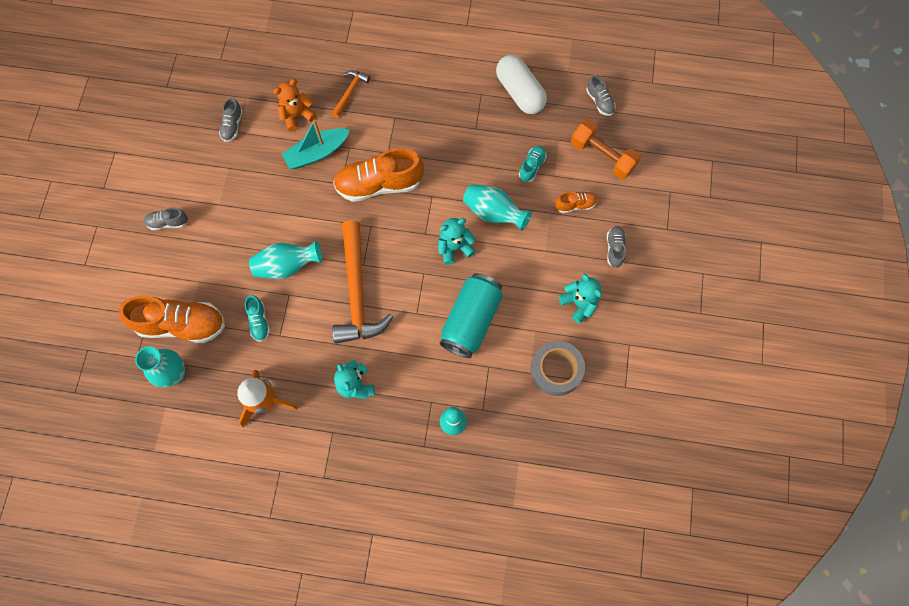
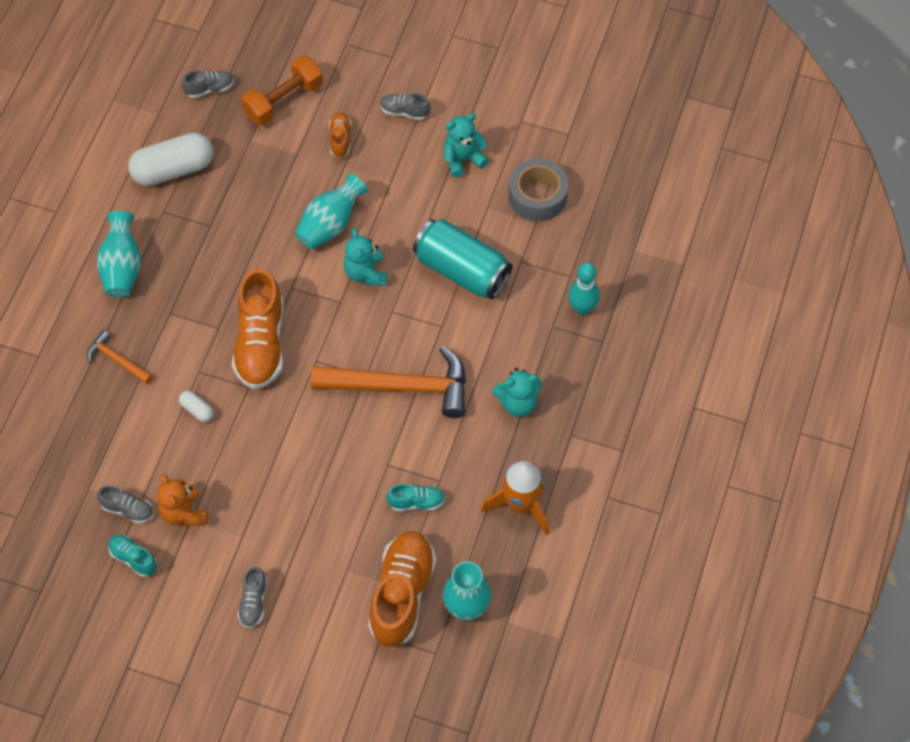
camera: 80 degrees left, 10 degrees down
(287, 266) = (349, 462): turquoise vase -> turquoise vase (122, 267)
(297, 115) = (134, 428): orange teddy bear -> orange teddy bear (184, 513)
(317, 153) = (197, 410): turquoise boat -> white capsule
(532, 166) = (278, 174): turquoise shoe -> turquoise shoe (133, 558)

